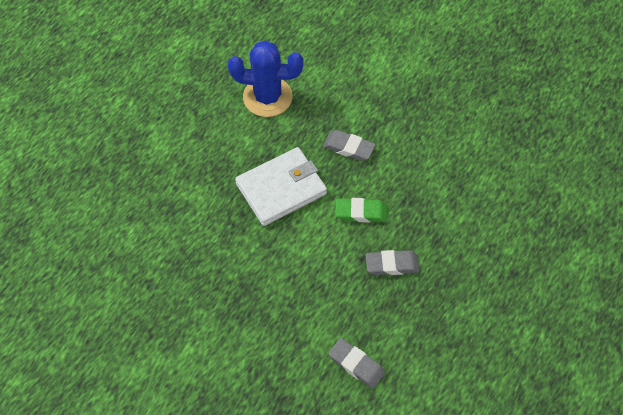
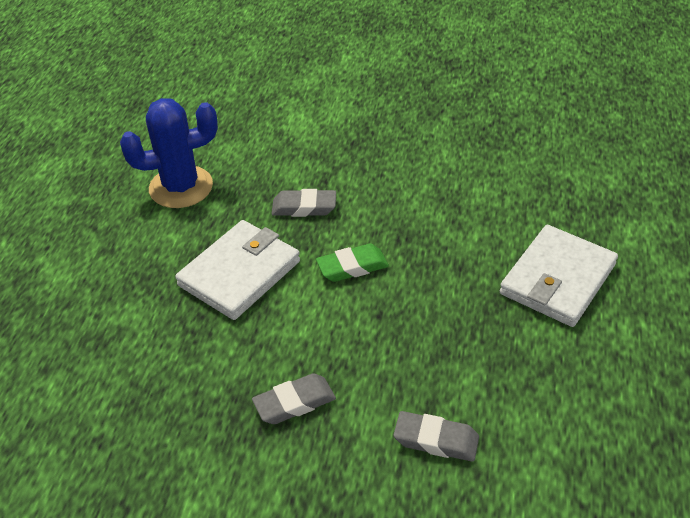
camera: 20 degrees left, 15 degrees down
(392, 265) = (420, 309): grey eraser -> grey eraser (294, 403)
(501, 277) = (557, 279): none -> white wallet

